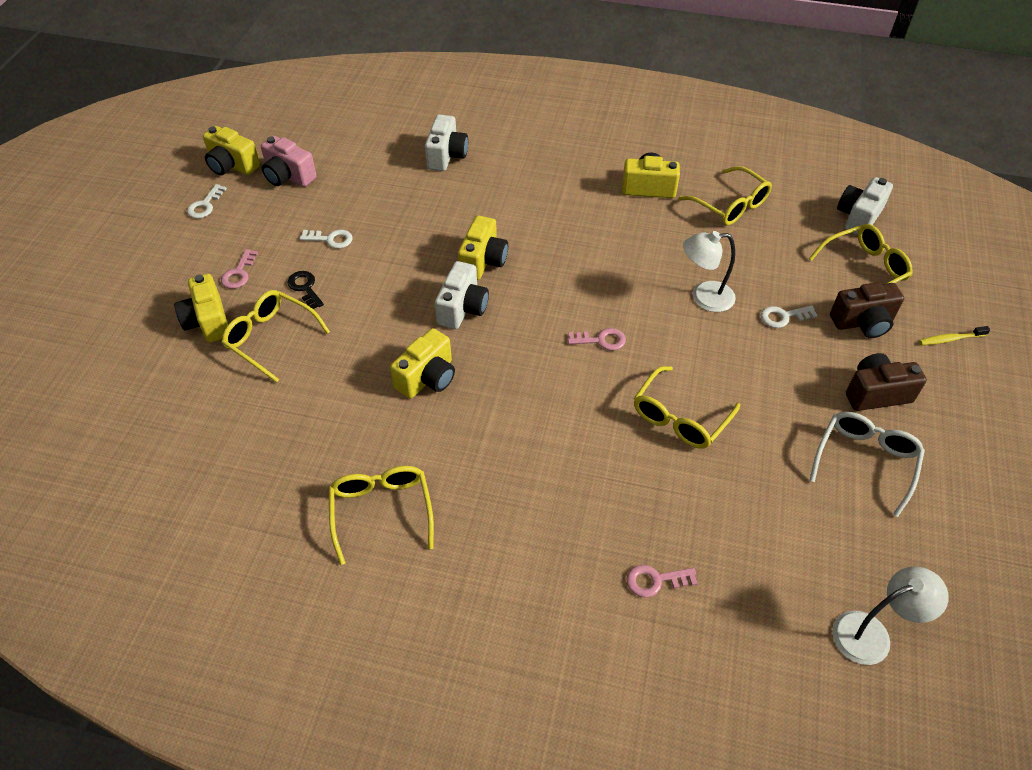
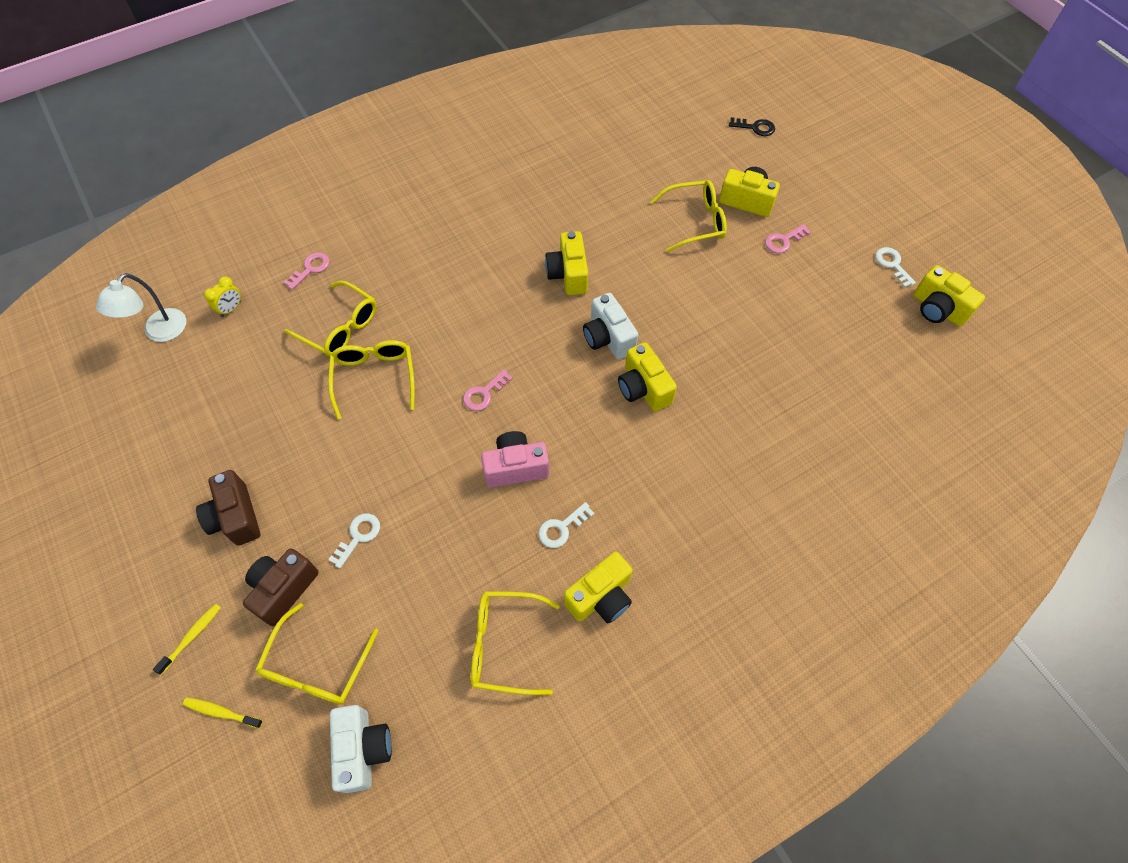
camera: 135 degrees right, 10 degrees up
(232, 166) = (937, 309): yellow camera -> yellow camera turned 120 degrees counterclockwise
(239, 273) = (783, 241): pink key -> pink key turned 90 degrees counterclockwise
(288, 176) = (886, 336): pink camera -> pink camera (515, 467)
(305, 288) = (728, 266): black key -> black key (755, 127)
(331, 239) = (770, 313): white key -> white key (561, 528)
(381, 511) = (500, 191): yellow glasses -> yellow glasses (340, 327)
(446, 156) = (811, 469): white camera -> none
(704, 297) = (440, 501): white lamp -> none
(774, 599) = (231, 309): none -> yellow clock
(865, 461) = (216, 447): white glasses -> none
(876, 393) = (235, 517): brown camera -> brown camera turned 120 degrees clockwise
(946, 287) = (221, 712): none -> yellow toothbrush

